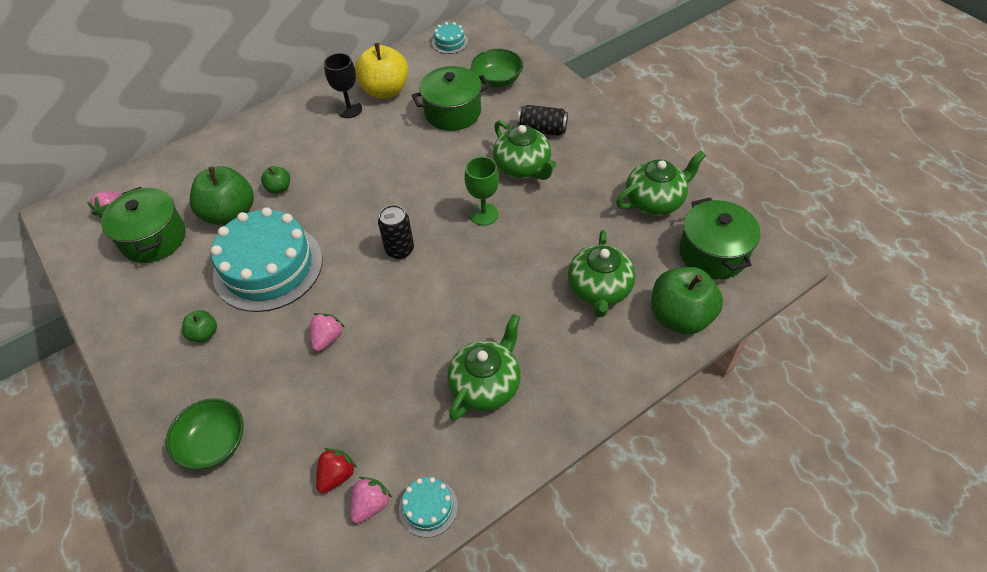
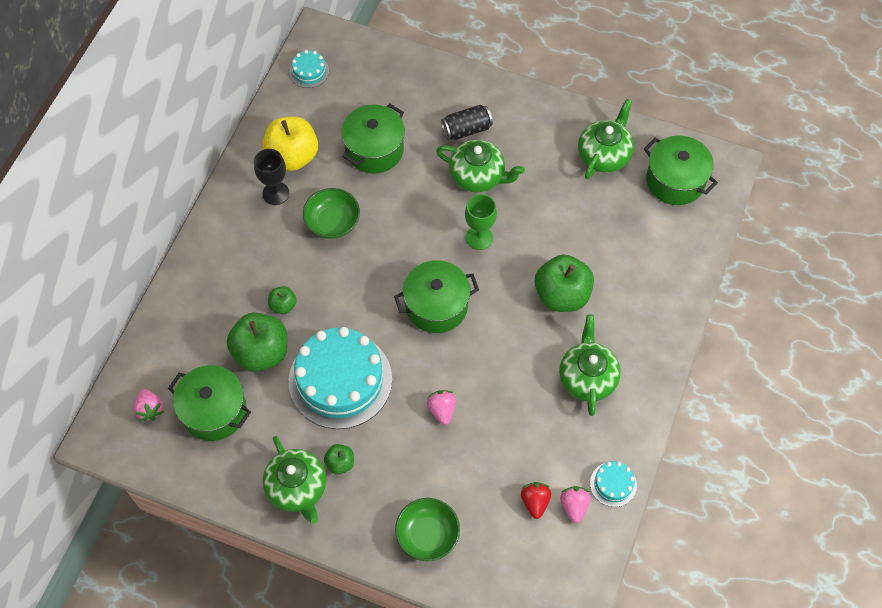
camera: 35 degrees left, 10 degrees up
(400, 250) = (436, 306): black can -> green pot
(497, 80) = (388, 94): green bowl -> green bowl (332, 222)
(599, 290) = (614, 257): green teapot -> green teapot (297, 488)
(680, 317) = (684, 247): green apple -> green apple (562, 295)

